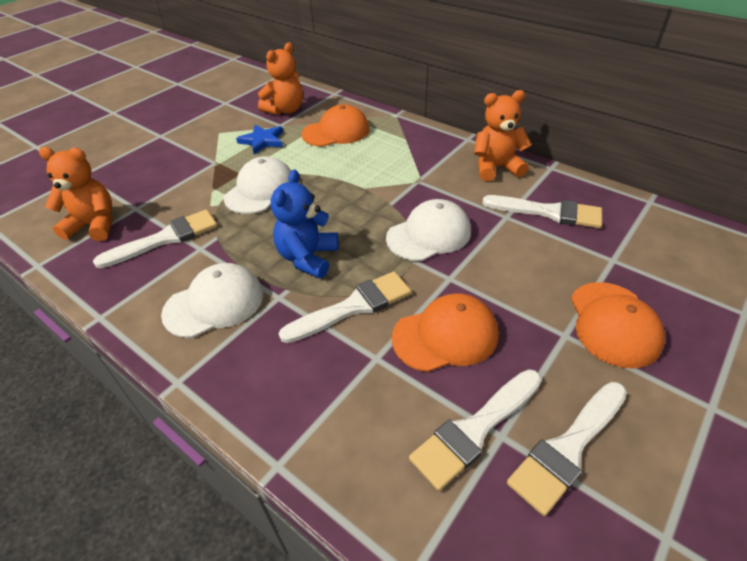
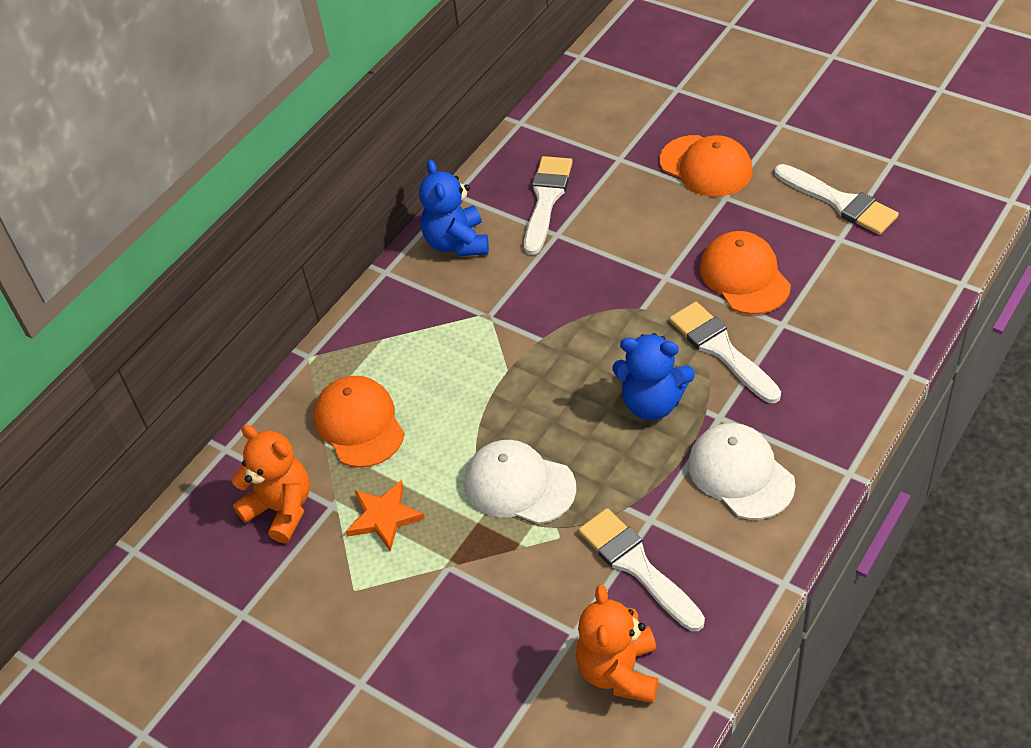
camera: 90 degrees left, 5 degrees up
(262, 141) = (384, 517): blue star -> orange star
(429, 234) = (597, 298): white cap -> none
(475, 430) = (839, 254): white brush -> none
(496, 168) = (457, 243): orange teddy bear -> blue teddy bear
(613, 324) = (706, 166): orange cap -> orange cap turned 45 degrees clockwise

